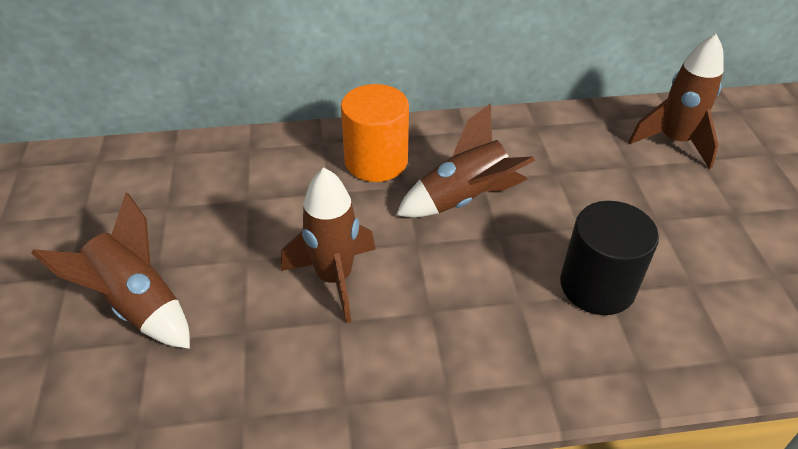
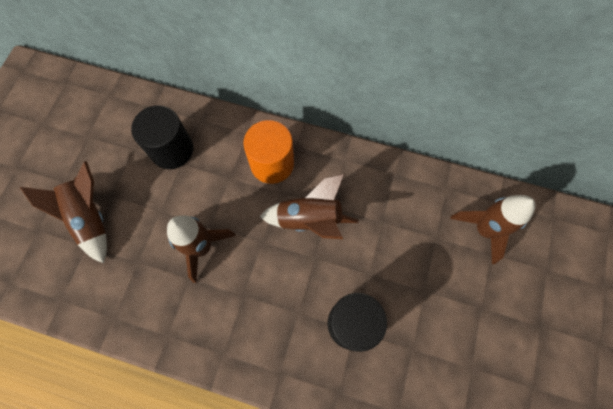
camera: 25 degrees right, 25 degrees up
(226, 189) = (172, 150): none -> black cylinder

